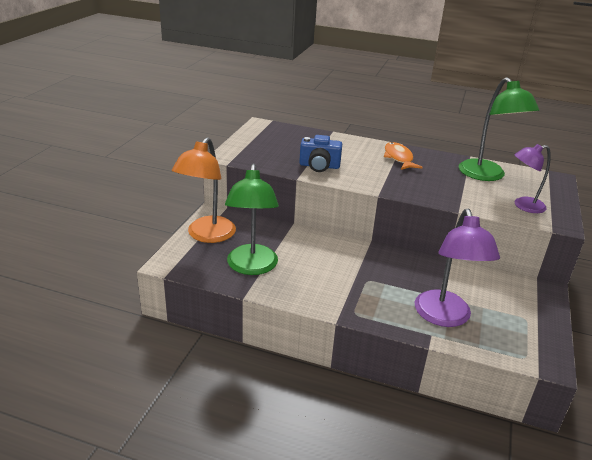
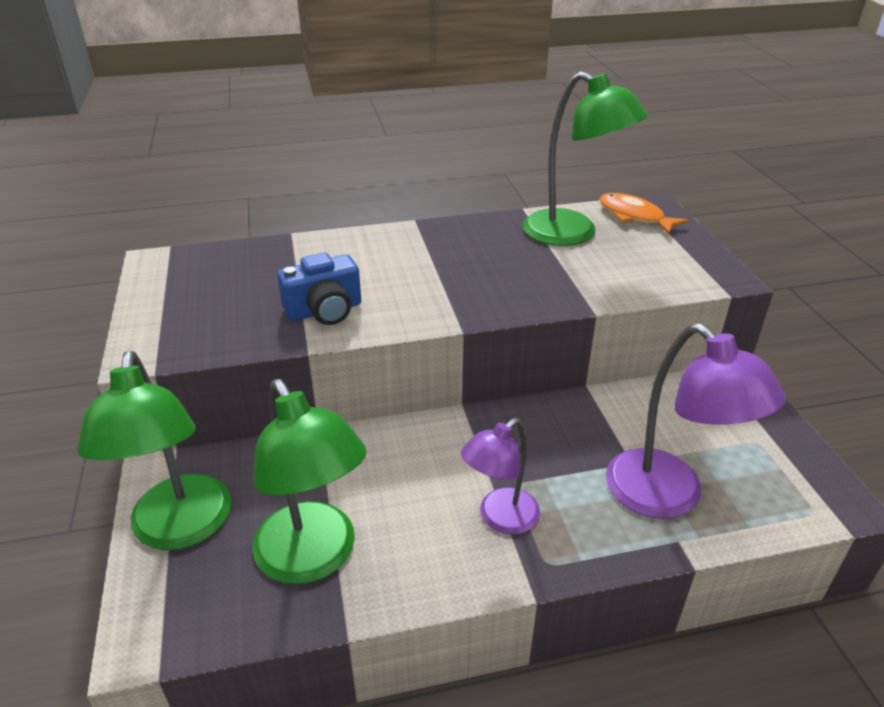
camera: 30 degrees left, 5 degrees up
(207, 235) = (180, 529): orange lamp -> green lamp
(398, 158) = (432, 248): orange fish -> orange fish (634, 216)
(523, 206) = (661, 267): purple lamp -> purple lamp (500, 518)

